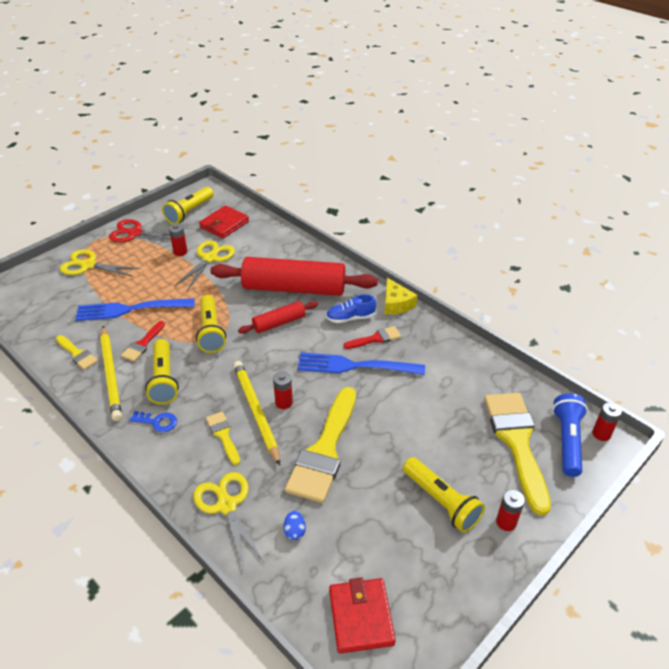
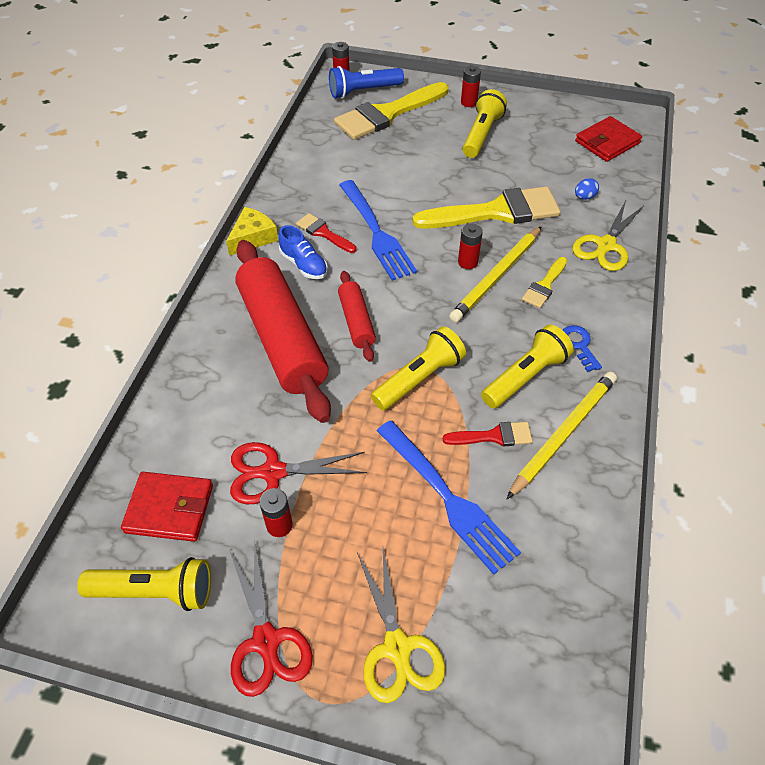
camera: 120 degrees left, 10 degrees up
(77, 354) = (568, 498): yellow brush -> none
(210, 258) = (273, 472): yellow scissors -> red scissors
(279, 323) = (356, 321): red rolling pin -> red rolling pin turned 45 degrees clockwise

